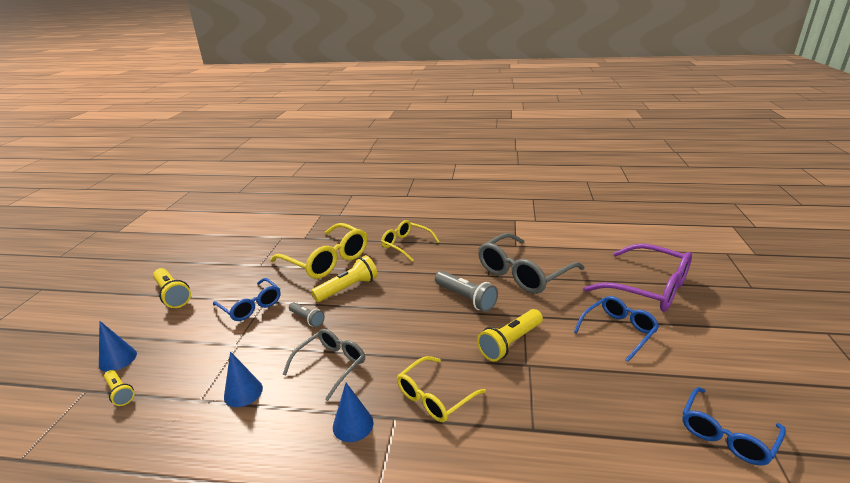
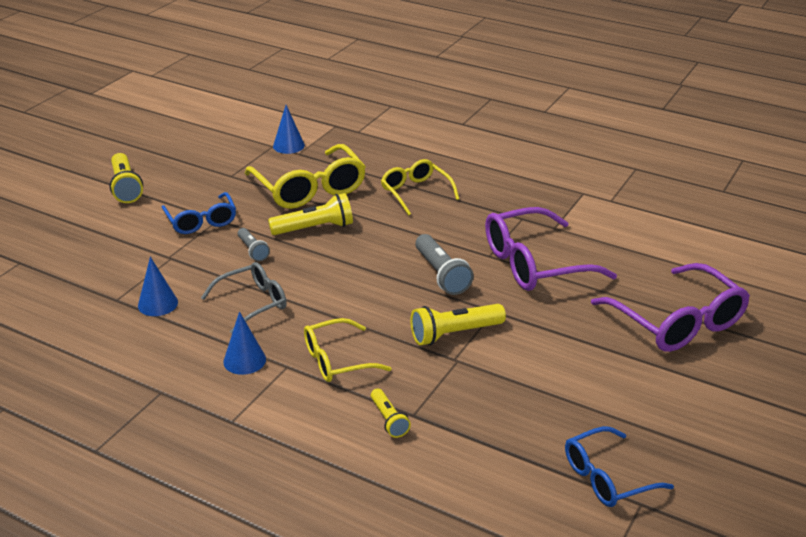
camera: 20 degrees right, 5 degrees up
(118, 359) = (54, 241): blue cone -> blue cone (288, 146)
(120, 392) = (48, 273): yellow flashlight -> yellow flashlight (388, 420)
(523, 273) = (534, 264): grey glasses -> purple glasses
(618, 331) = (590, 356): blue glasses -> none

